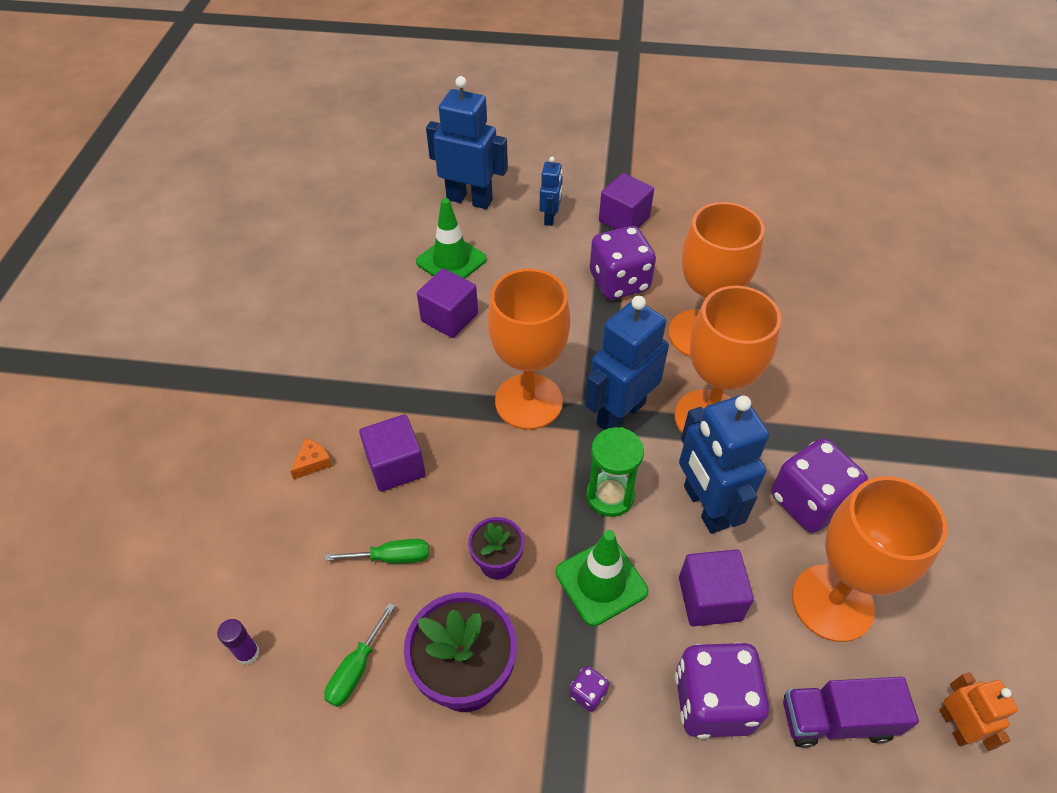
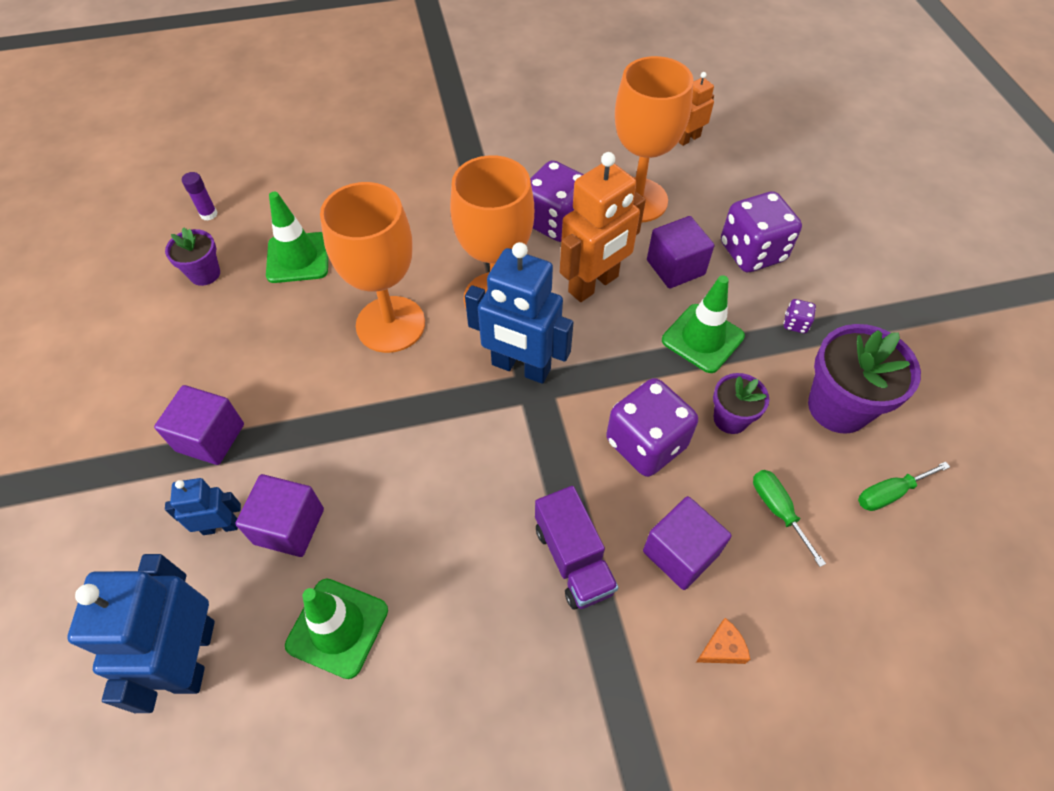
camera: 110 degrees left, 5 degrees up
(248, 653) = (942, 596): purple glue stick -> purple glue stick (209, 214)
(313, 462) = (722, 648): orange cheese -> orange cheese turned 135 degrees clockwise
(356, 669) = (889, 493): green screwdriver -> green screwdriver turned 150 degrees clockwise
(449, 317) = (445, 585): purple cube -> purple cube (289, 526)
(528, 401) = (540, 452): orange goblet -> none
(610, 496) = (618, 352): green hourglass -> none
(619, 282) = (329, 414): purple dice -> purple dice (646, 443)
(705, 506) = (594, 284): blue robot -> orange robot
(791, 230) = (205, 274): none -> purple flower pot
(797, 287) = (298, 258): none -> green traffic cone
(836, 719) = (721, 190): purple truck -> purple truck (573, 559)

